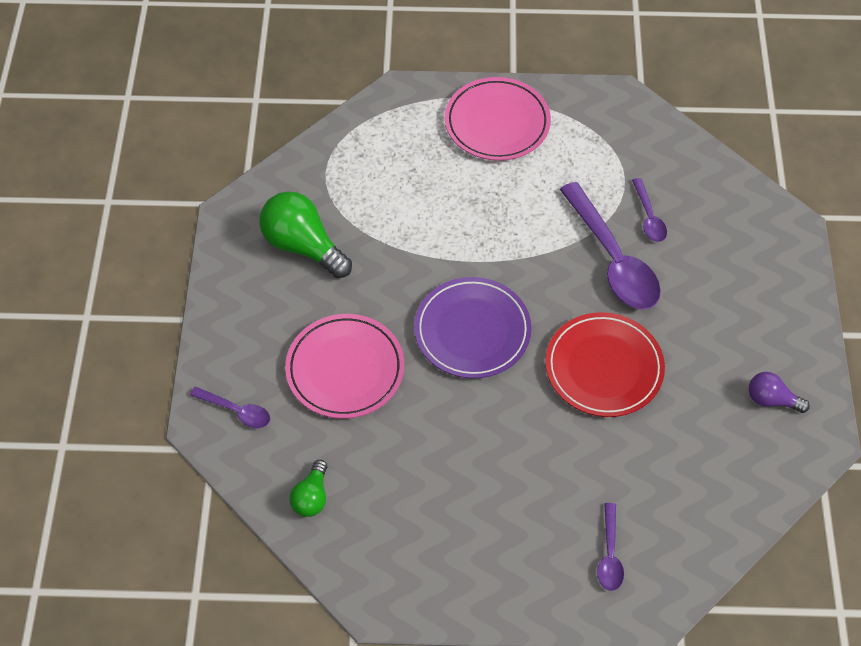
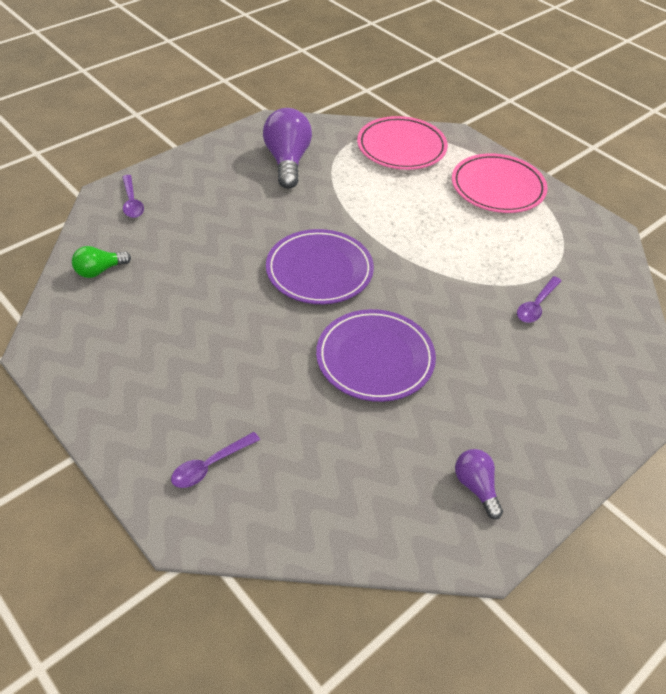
camera: 45 degrees right, 10 degrees down
(303, 246) = (287, 161): green light bulb -> purple light bulb
(345, 369) = (217, 230): pink plate -> pink plate (401, 147)
(604, 367) = (375, 358): red plate -> purple plate
(613, 259) = (473, 307): purple spoon -> none

